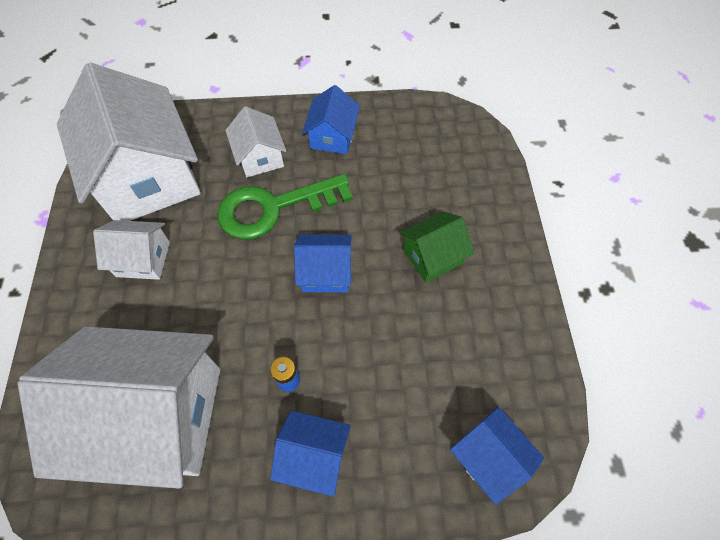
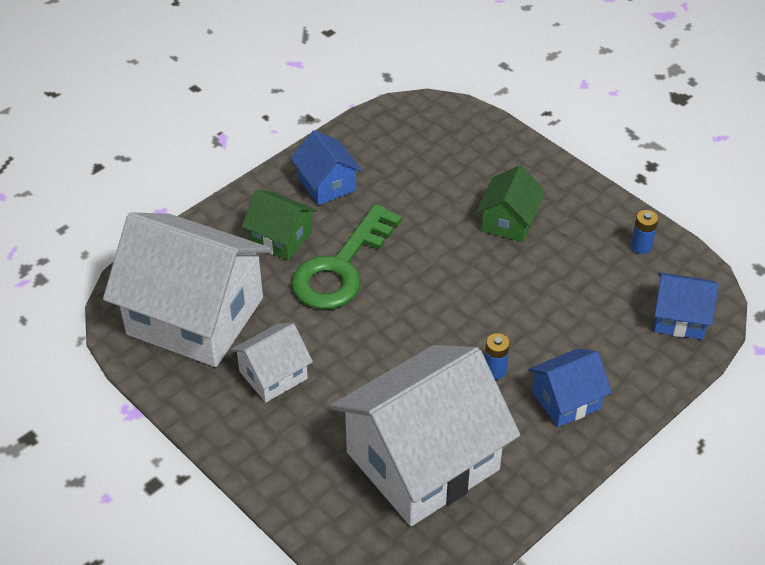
camera: 40 degrees left, 15 degrees down
(260, 157) = (281, 238): white house -> green house
(326, 272) = (439, 284): blue house -> none
(521, 359) = (641, 246): none -> blue battery

